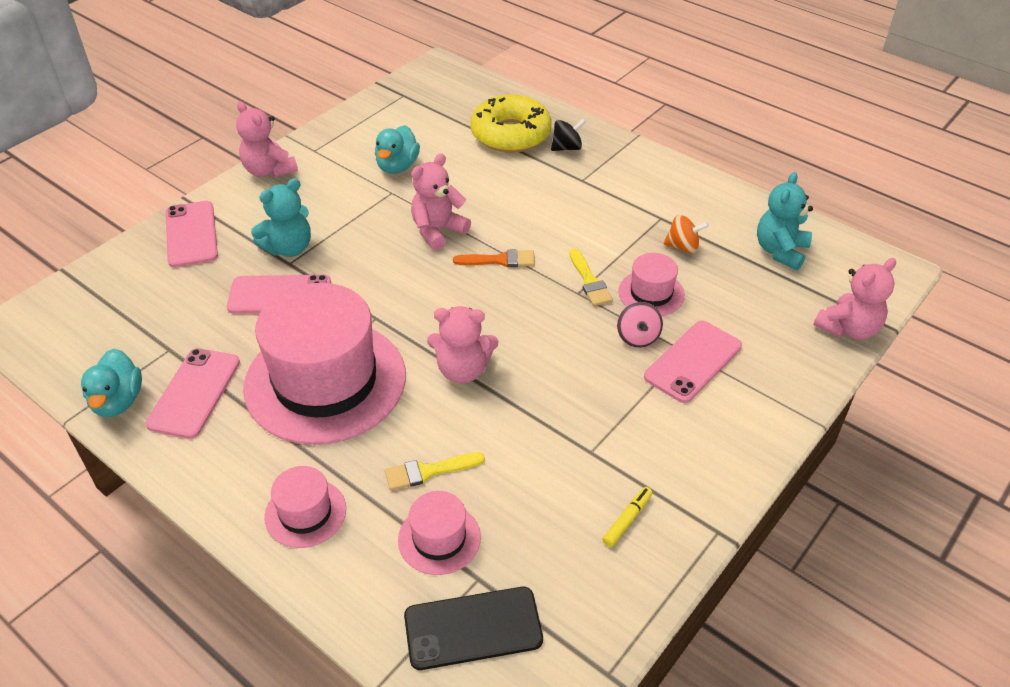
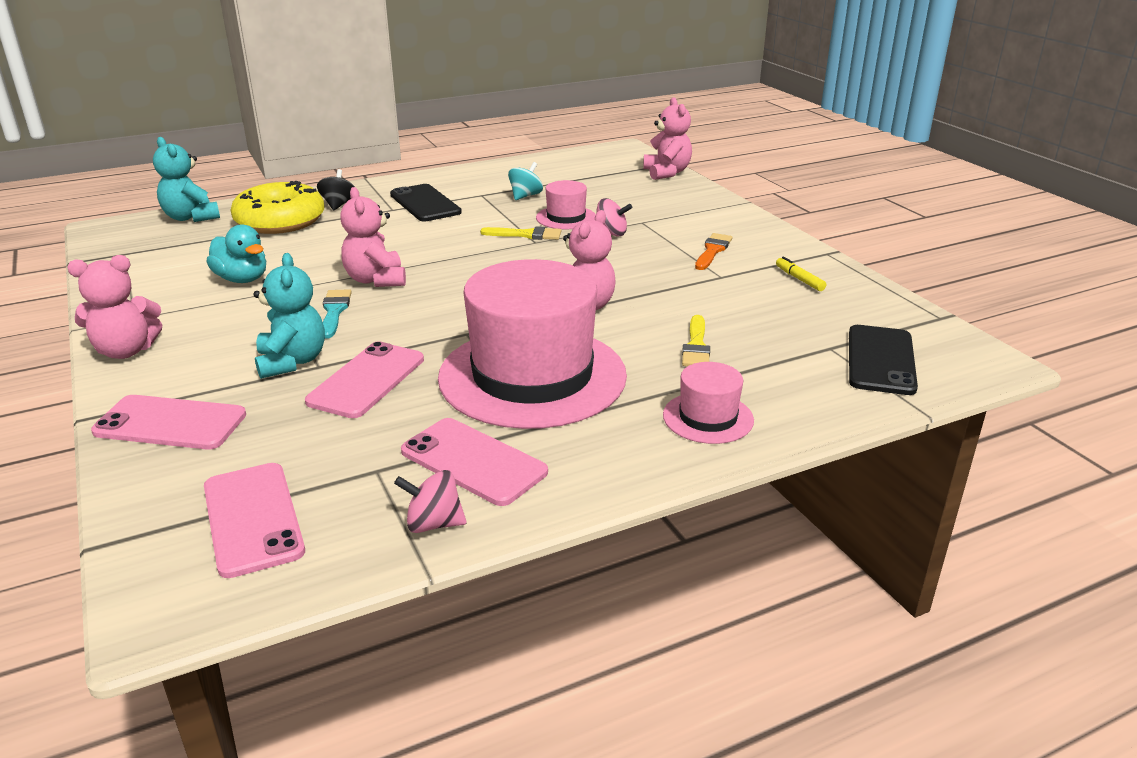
camera: 65 degrees left, 15 degrees down
(118, 401) = (433, 523): turquoise duck -> pink spinning top
(372, 234) = (334, 311): none -> turquoise brush
(439, 538) = (778, 356): pink hat -> none
(499, 260) = (455, 262): orange brush -> orange brush (712, 251)
(610, 193) = (425, 204): none -> black phone
(683, 247) = (525, 196): orange spinning top -> turquoise spinning top
(693, 361) = (655, 222): pink phone -> pink phone (253, 518)
(780, 251) = (568, 170): turquoise teddy bear -> turquoise teddy bear (191, 217)

